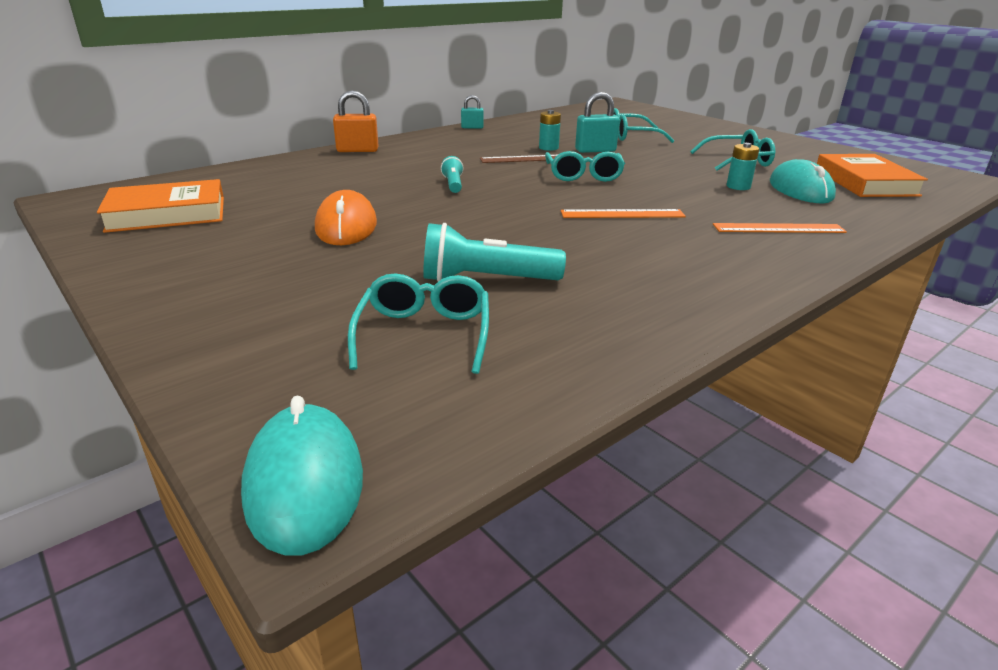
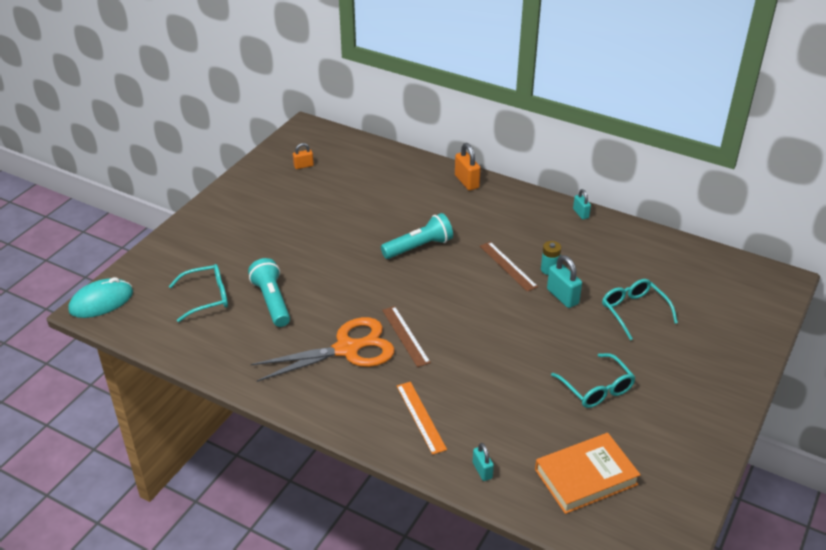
camera: 70 degrees right, 10 degrees up
(167, 214) = (303, 166): orange book -> orange padlock
(346, 226) = (319, 231): orange mouse -> none
(453, 184) = (419, 247): turquoise flashlight -> turquoise flashlight, size x1.78
(583, 175) = (484, 302): turquoise glasses -> none
(622, 214) = (405, 336): orange ruler -> brown ruler
(634, 247) = (347, 349): none -> orange scissors
(738, 186) = (513, 392): turquoise battery -> none
(800, 190) = (530, 431): turquoise mouse -> none
(867, 216) = (482, 470): none -> turquoise padlock

